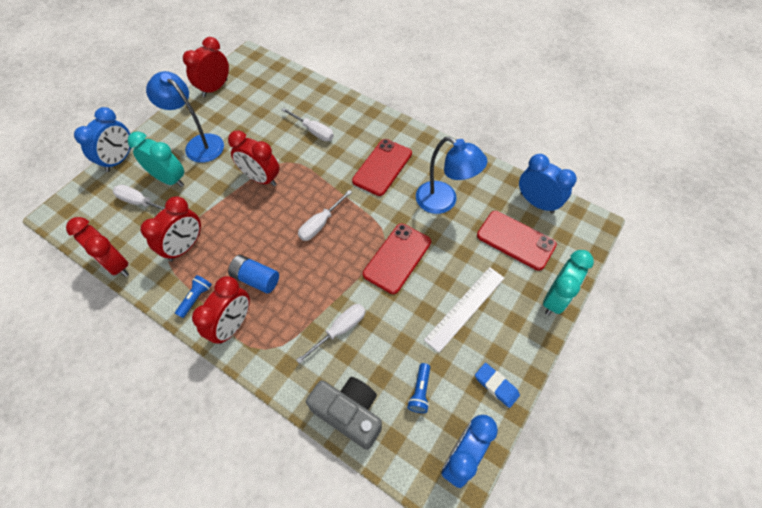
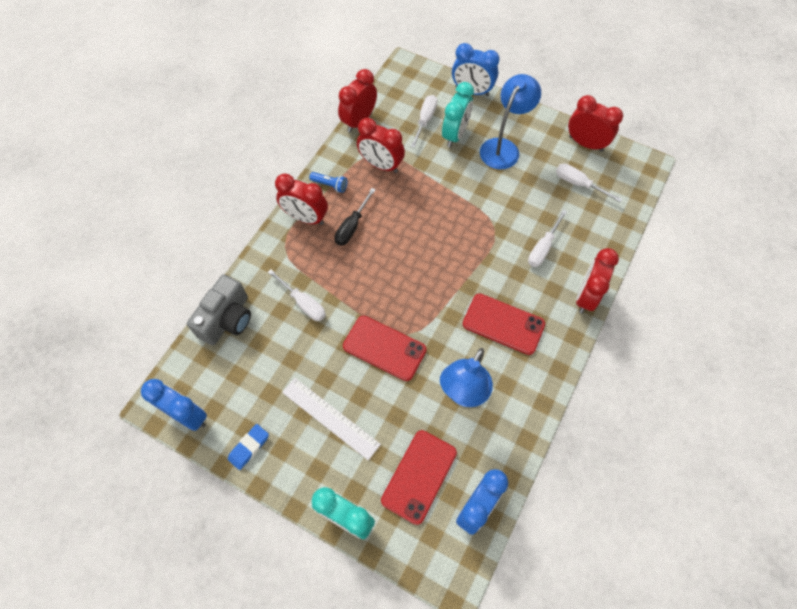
camera: 85 degrees right, 5 degrees up
(256, 279) = (352, 226): blue battery -> black screwdriver
(261, 178) = (468, 209): red clock -> red clock (586, 296)
(320, 224) = (418, 271): white screwdriver -> white screwdriver (578, 184)
(420, 391) = (245, 377): blue flashlight -> none

